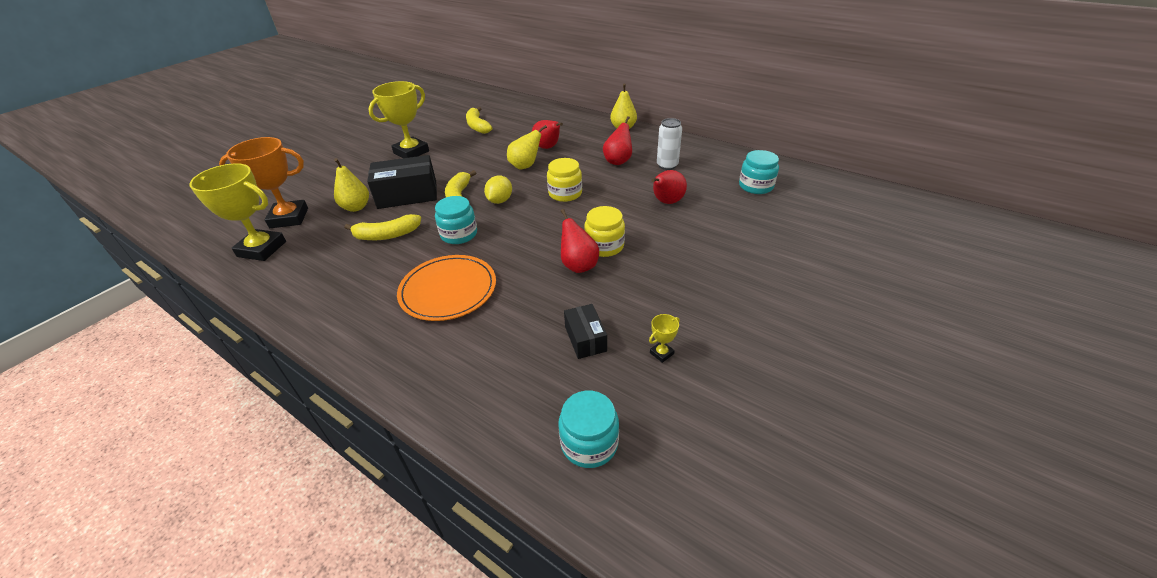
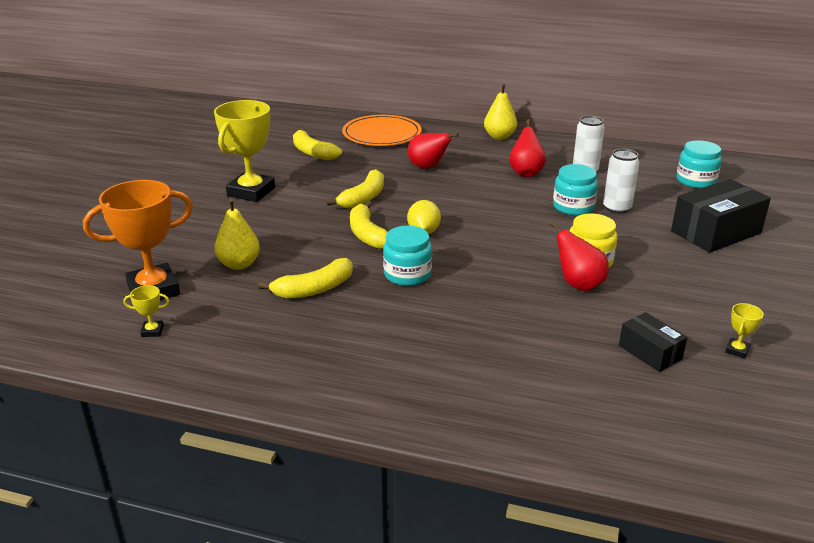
camera: 20 degrees left, 10 degrees down
(262, 249) = (152, 331): yellow trophy -> yellow trophy, size x0.40
(407, 195) = (296, 241): black box -> black box (715, 232)
(448, 290) = (451, 334): orange plate -> orange plate (382, 134)
(481, 167) = (363, 198): none -> yellow banana
(525, 166) = (419, 191): yellow pear -> none
(565, 193) = (495, 214): yellow jar -> none
(589, 443) = (738, 442): turquoise jar -> turquoise jar (573, 207)
(666, 202) = (617, 208): red pear -> white can

